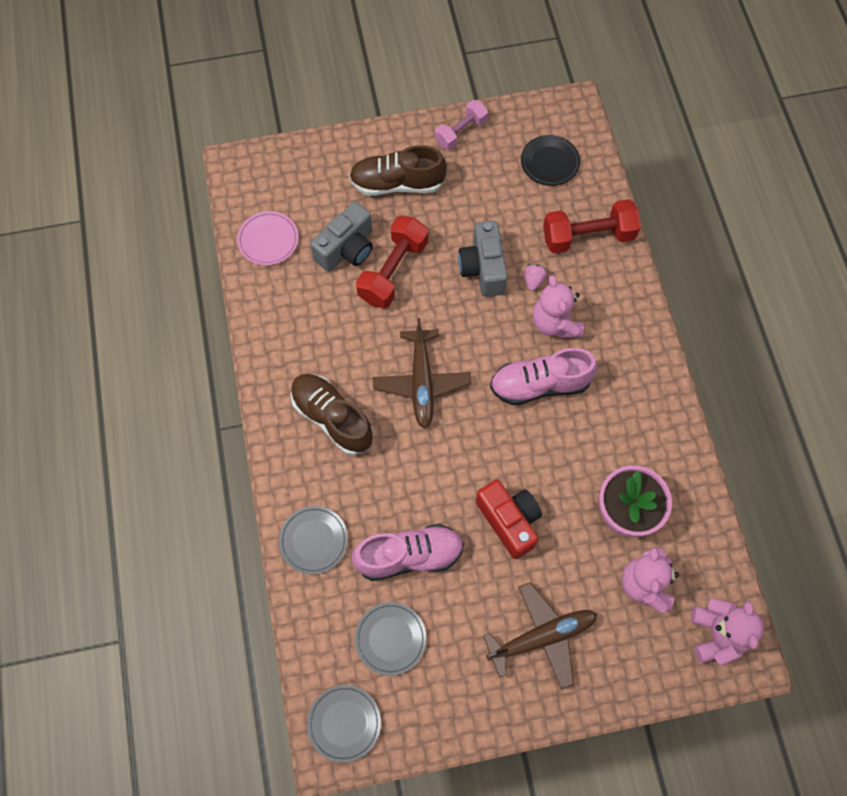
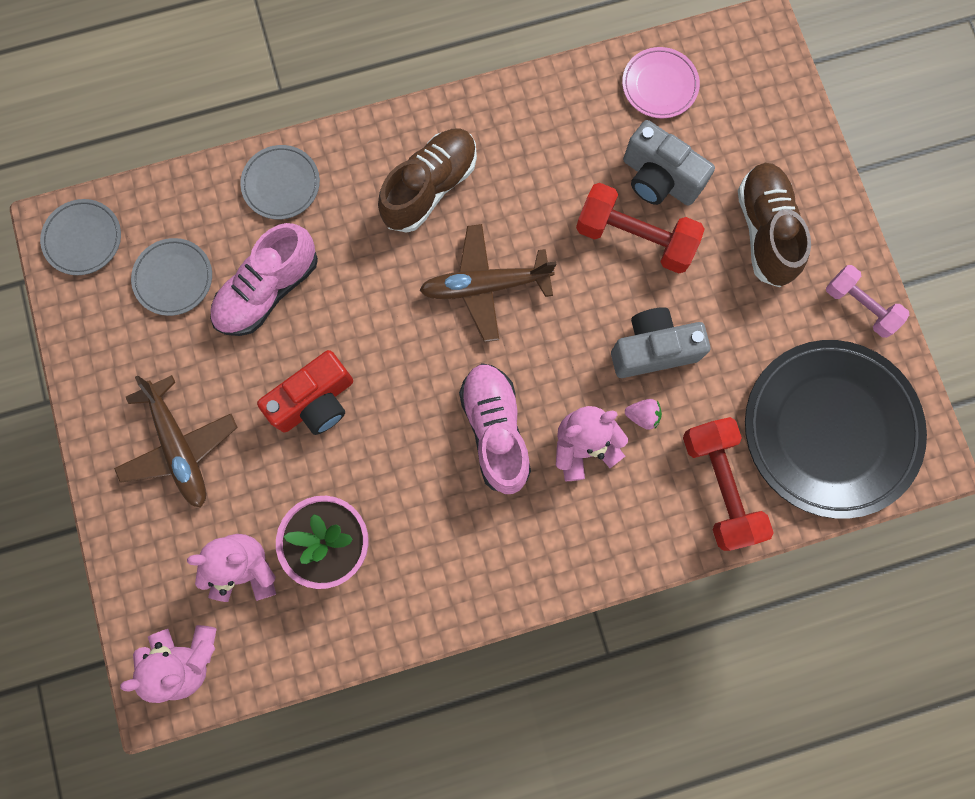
camera: 85 degrees right, 10 degrees up
(409, 556) = (268, 290): pink shoe -> pink shoe turned 60 degrees clockwise
(550, 162) = (830, 429): black plate -> black plate, size x2.15

